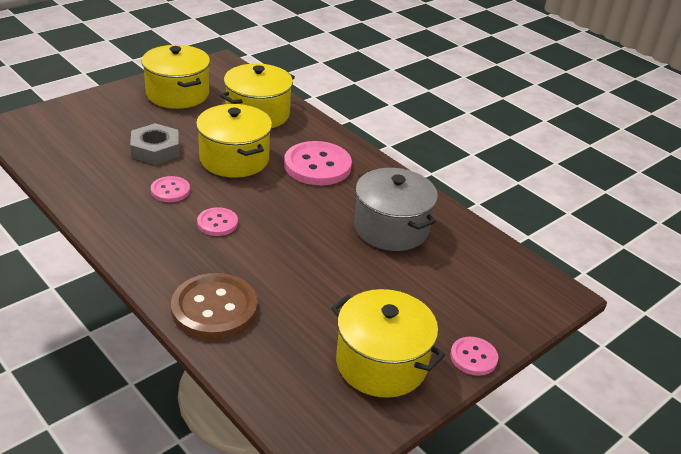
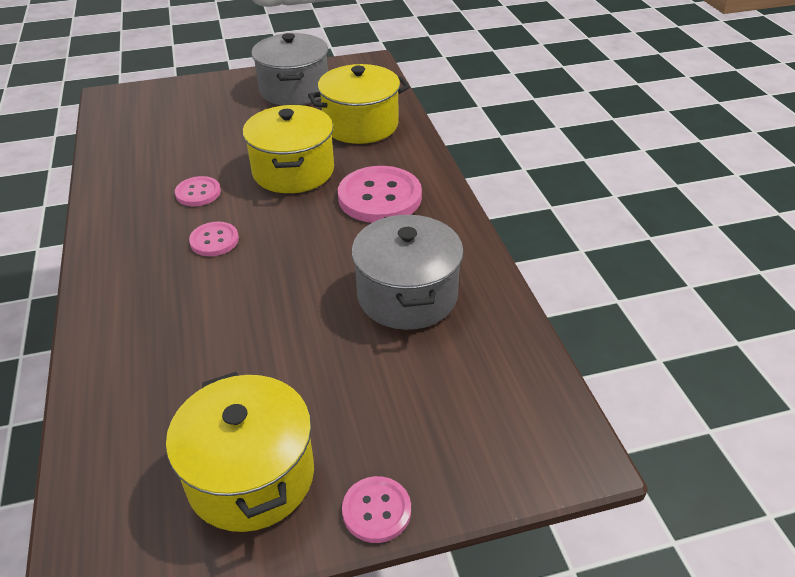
camera: 30 degrees right, 5 degrees up
(155, 149) = (222, 145): grey nut -> none
(177, 94) = (294, 90): yellow pot -> grey pot
(214, 309) = (126, 341): brown button -> none

